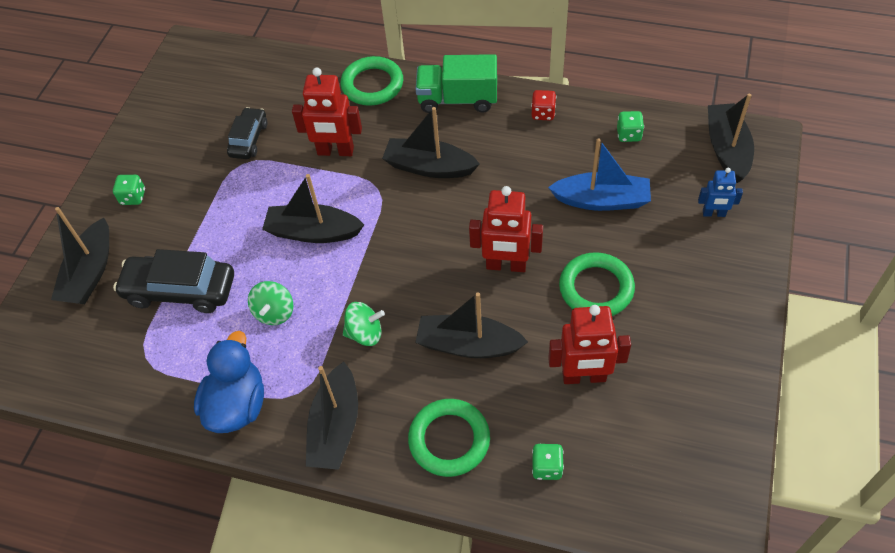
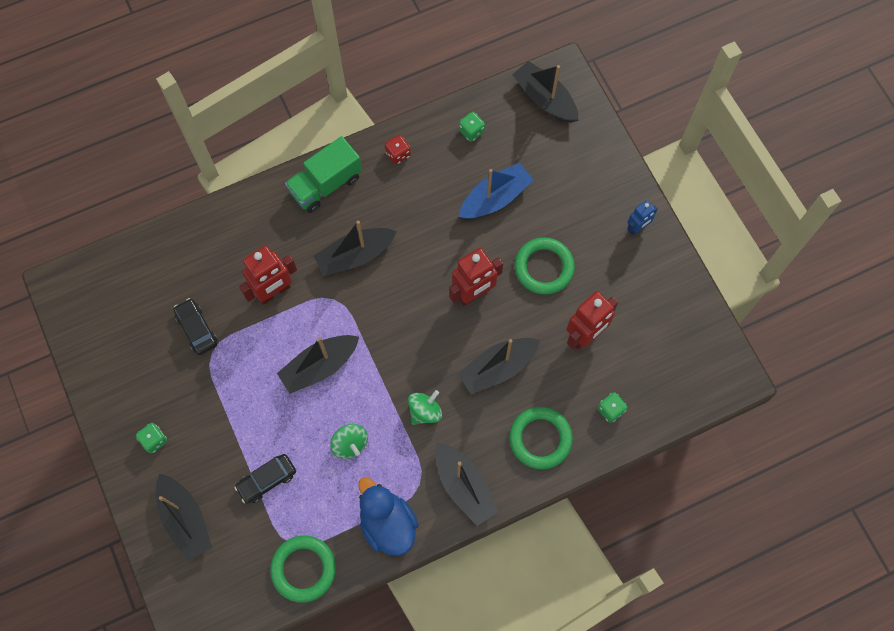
camera: 45 degrees left, 15 degrees up
(180, 290) = (267, 480): black car -> black car, size x0.61
(372, 85) = (248, 216): green ring -> green ring (303, 569)
(714, 213) = (574, 157): blue robot -> blue robot (637, 228)

